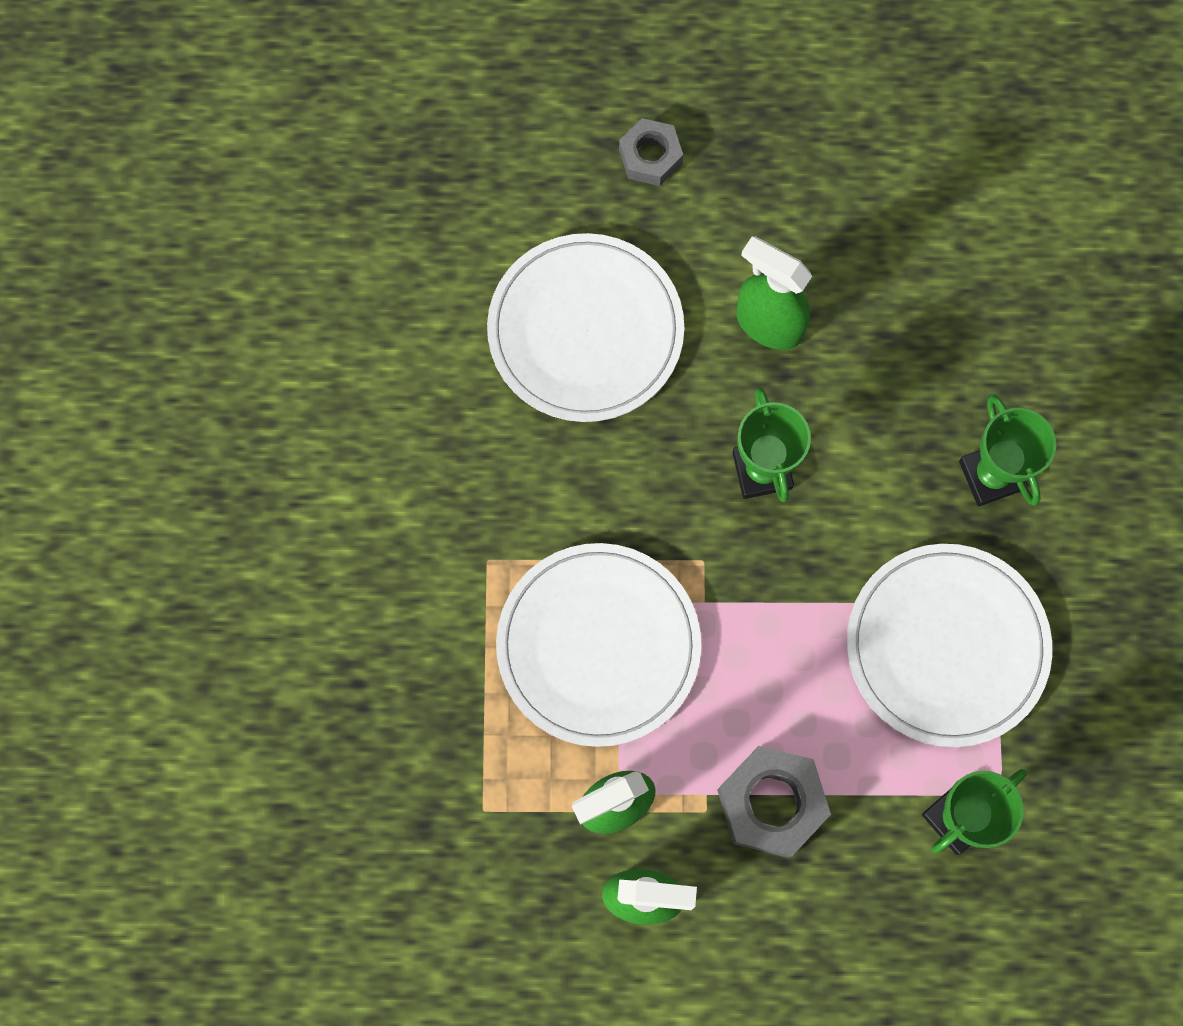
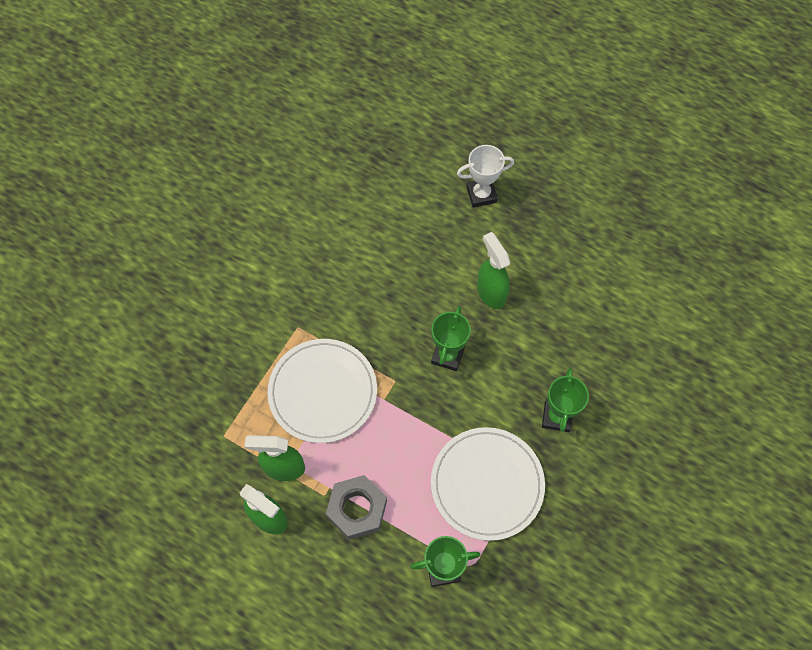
camera: 30 degrees right, 10 degrees down
(585, 330) = (405, 252): white plate -> none
(650, 156) = (481, 194): grey nut -> white trophy

